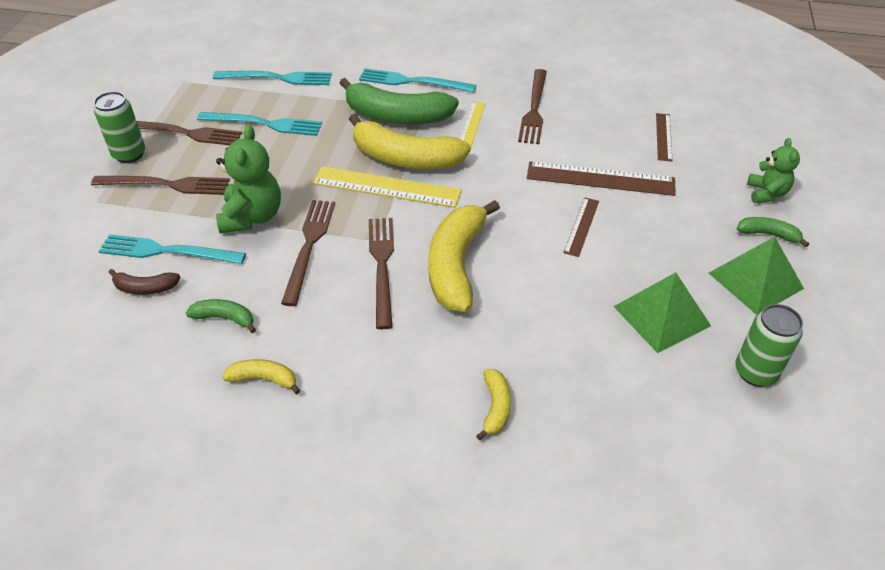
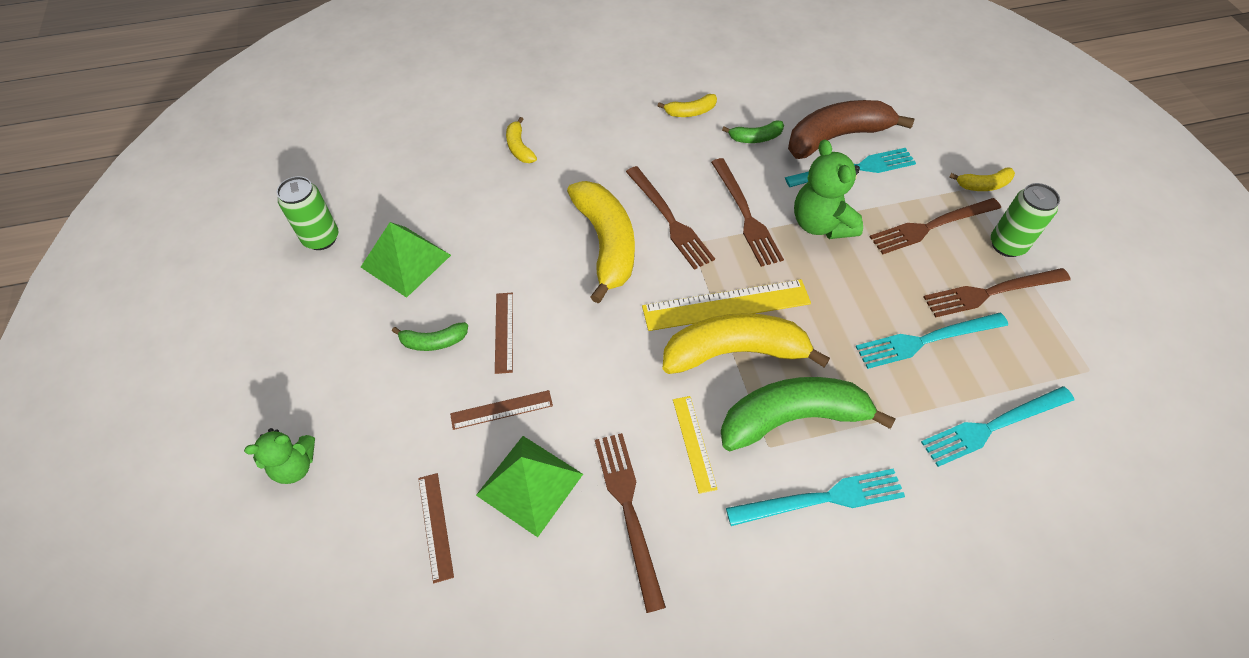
camera: 155 degrees right, 10 degrees up
(80, 199) = (983, 185): none -> yellow banana
(145, 288) = (836, 137): brown banana -> brown banana, size x2.13
(600, 179) = (501, 409): brown ruler -> brown ruler, size x0.55
(755, 280) = (316, 330): green pyramid -> green pyramid (529, 484)
(766, 193) = (295, 466): green teddy bear -> green teddy bear turned 90 degrees counterclockwise
(768, 234) = (298, 398): green banana -> green banana (434, 341)

